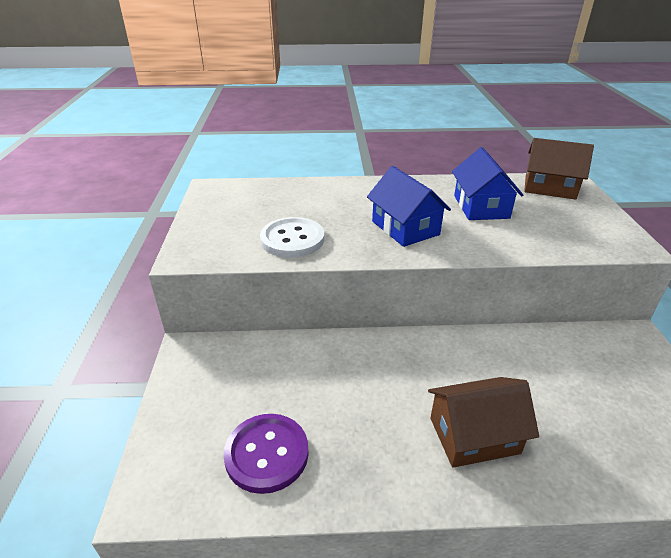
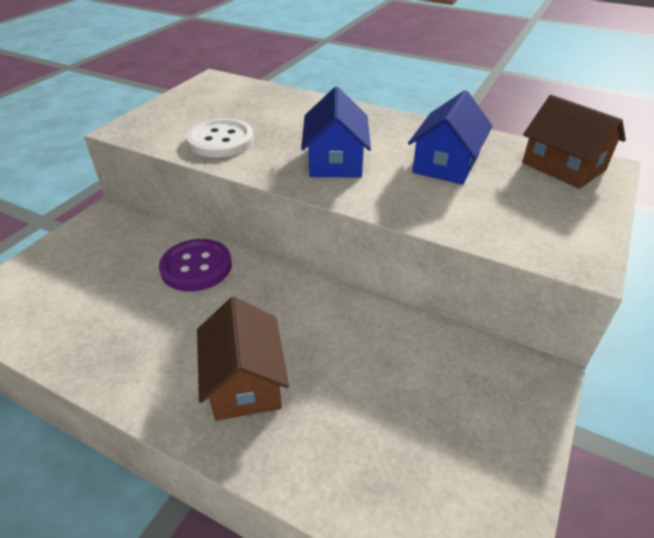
camera: 30 degrees right, 5 degrees up
(267, 454) = (74, 314): purple button -> purple button (196, 267)
(474, 435) = (245, 381): brown house -> brown house turned 60 degrees clockwise

